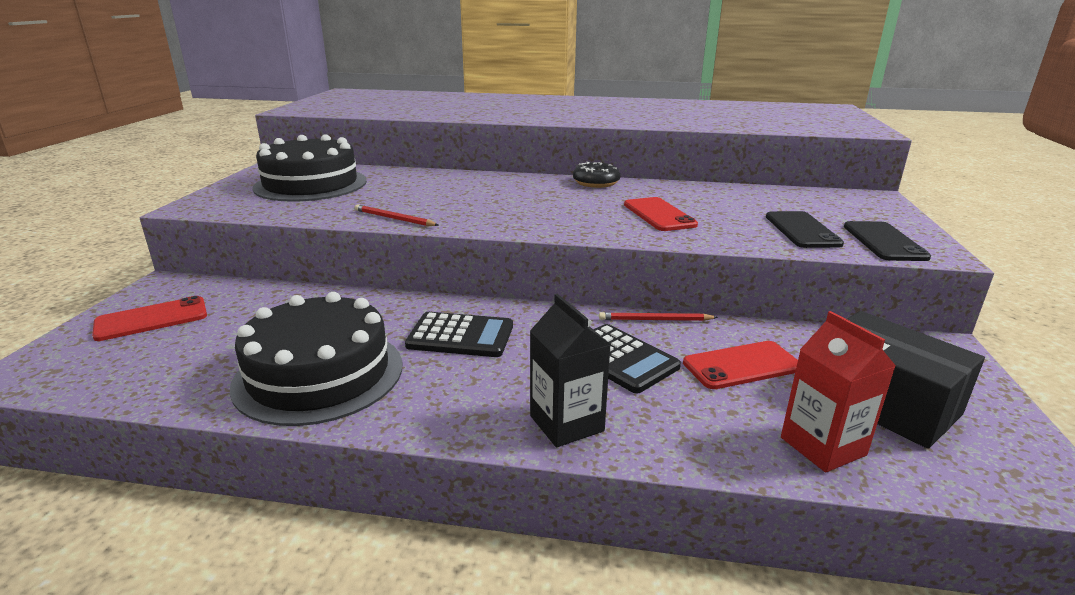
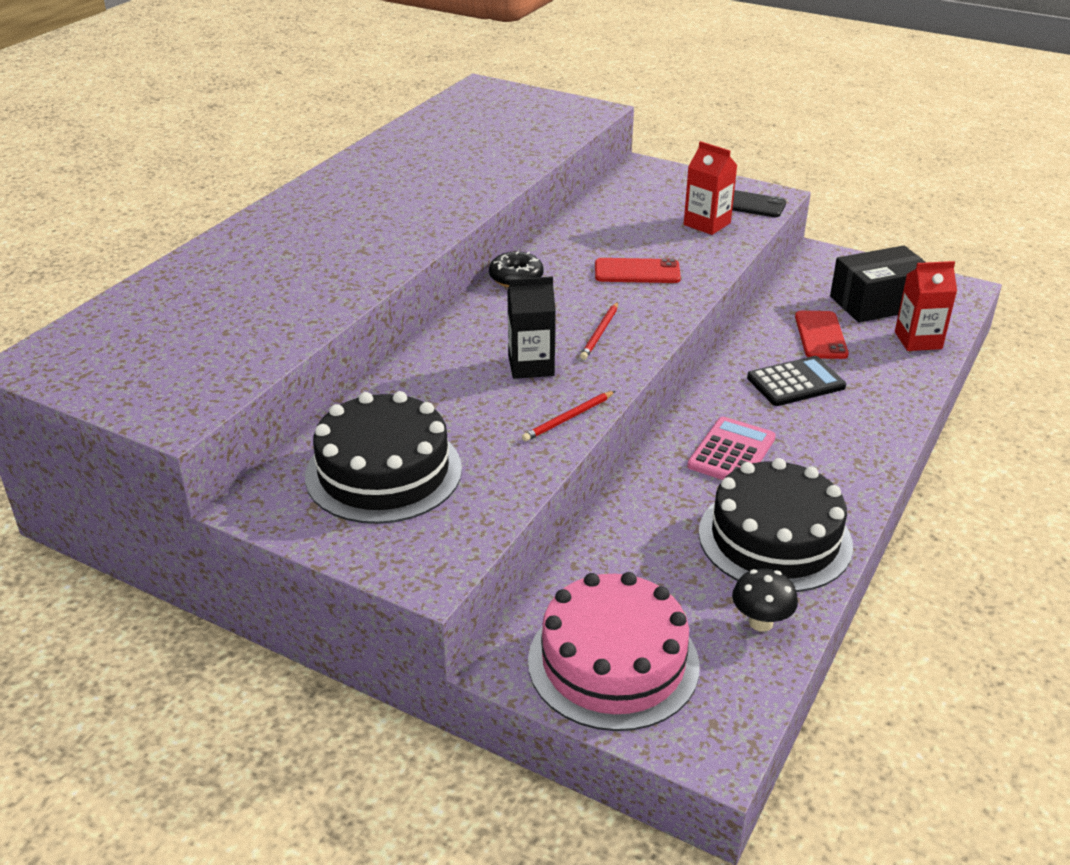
camera: 70 degrees left, 10 degrees up
(152, 319) = (613, 662): red phone -> pink cake
(185, 379) = (760, 622): none -> black mushroom
(460, 336) = (731, 452): black calculator -> pink calculator
(566, 423) = (876, 426): black carton -> black carton (531, 366)
(655, 320) = (738, 350): red pencil -> red pencil (600, 333)
(802, 230) = (707, 224): black phone -> red carton

